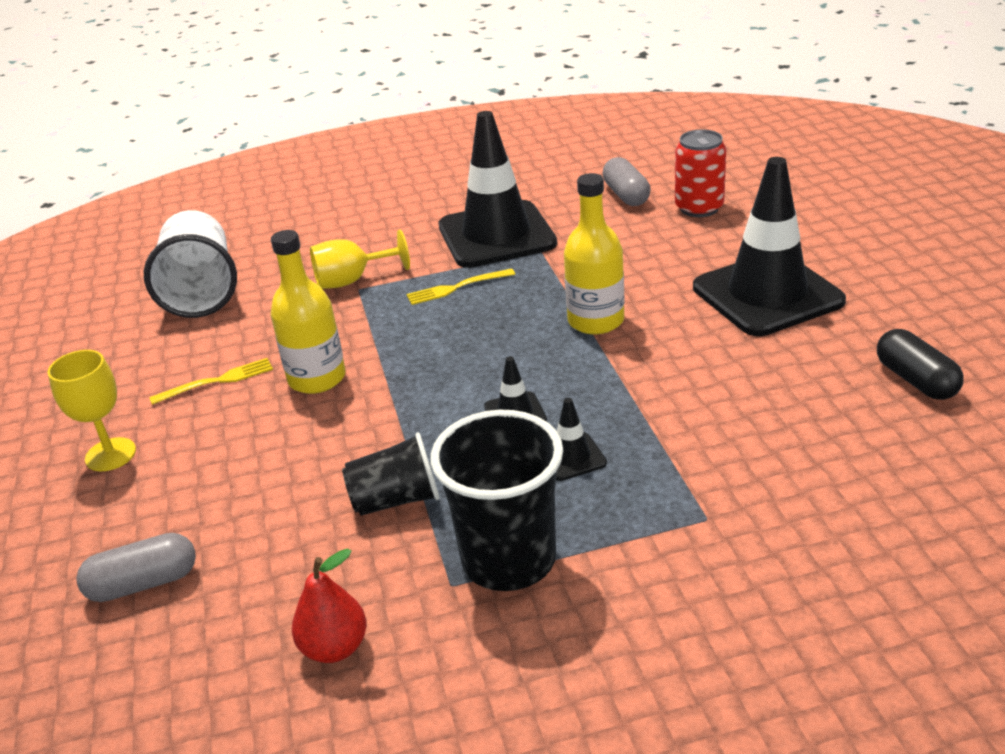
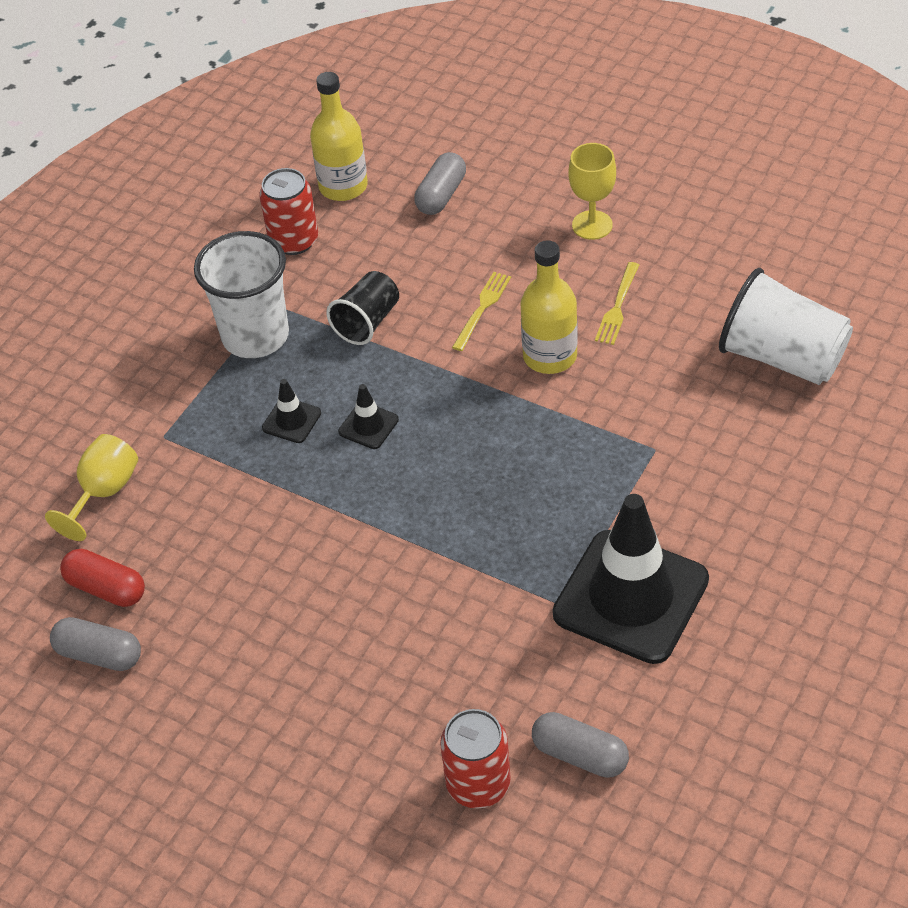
camera: 135 degrees right, 15 degrees up
(335, 648) = (294, 241): red pear -> red can
(352, 280) = (676, 453): yellow goblet -> yellow goblet (104, 492)
(456, 288) = (573, 506): yellow fork -> yellow fork (482, 308)
(509, 560) = (255, 336): black cup -> white cup
(596, 321) = (409, 550): yellow bottle -> yellow bottle (343, 186)
(767, 294) = (293, 683): black traffic cone -> none
(874, 422) = (106, 588): none -> red capsule
(915, 380) = (99, 654): black capsule -> grey capsule

